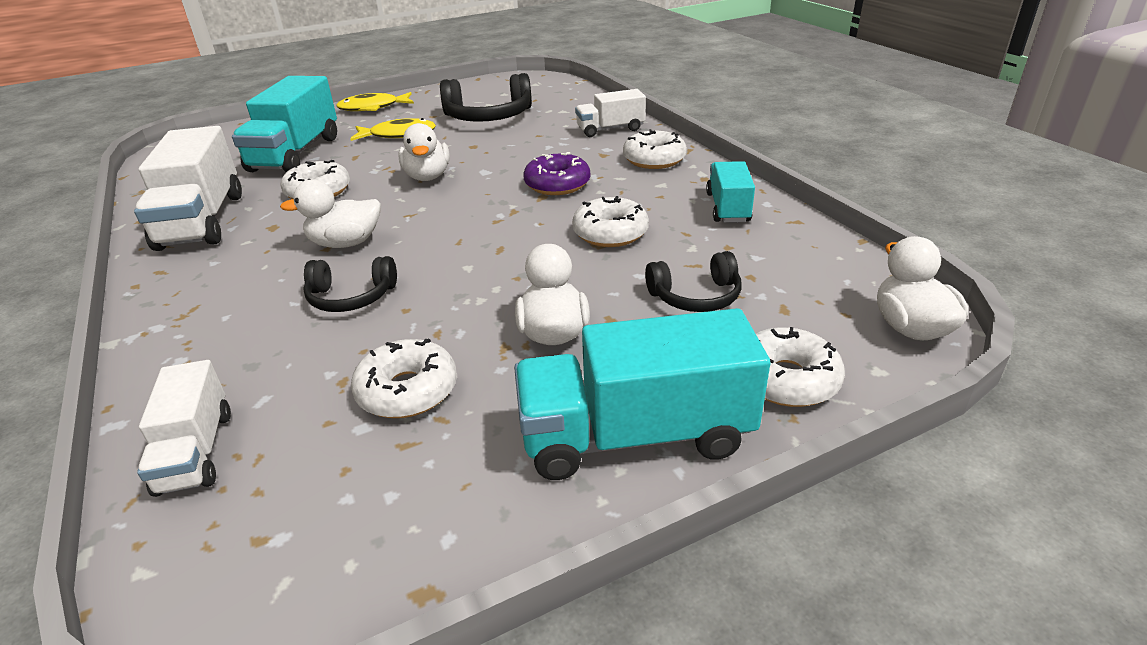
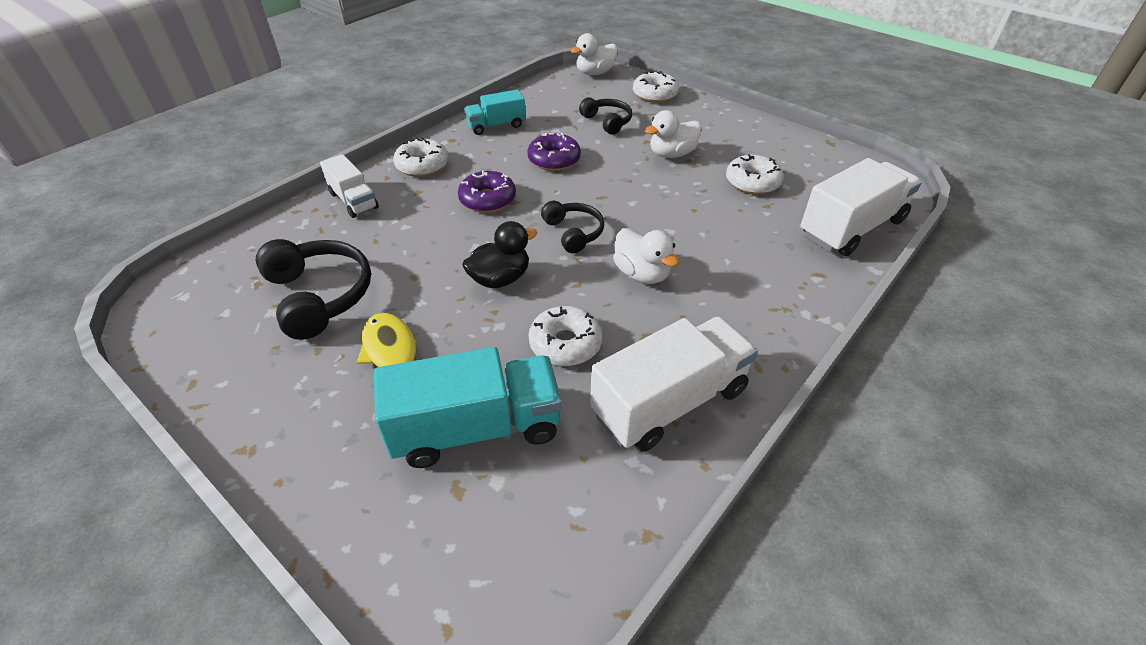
camera: 115 degrees left, 10 degrees up
(196, 451) = (851, 228): white truck -> white truck, size x1.74
(351, 297) = (700, 237): black headphones -> black headphones (573, 233)
(373, 108) = (281, 437): yellow fish -> none
(427, 177) = (500, 279): white duck -> black duck
(610, 233) = (554, 160): white donut -> purple donut
(635, 435) = (719, 120): turquoise truck -> none

